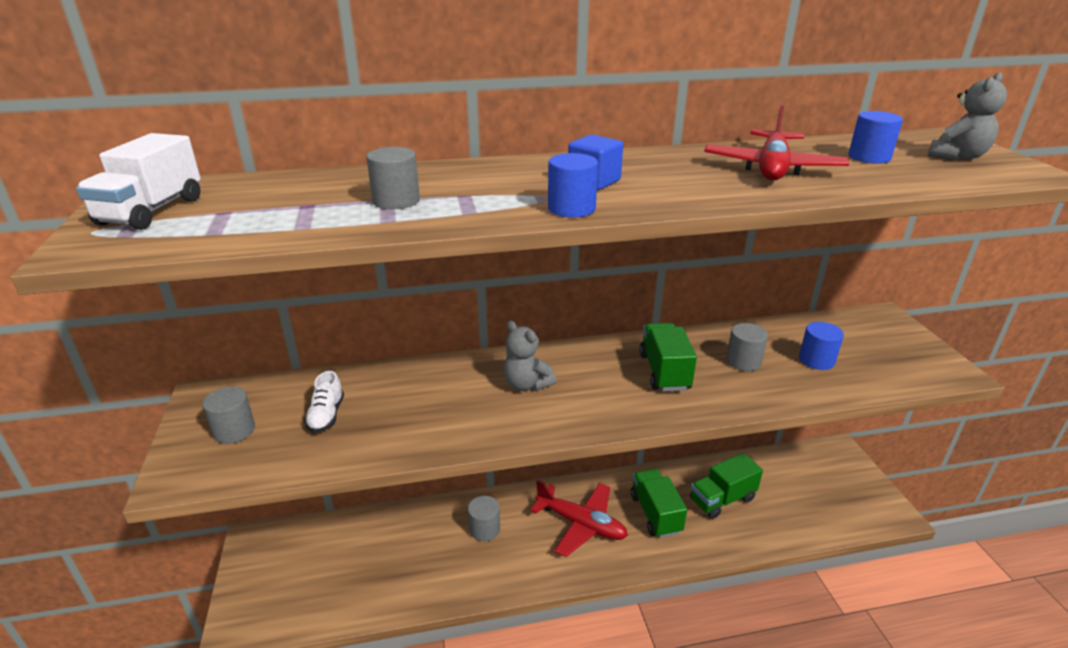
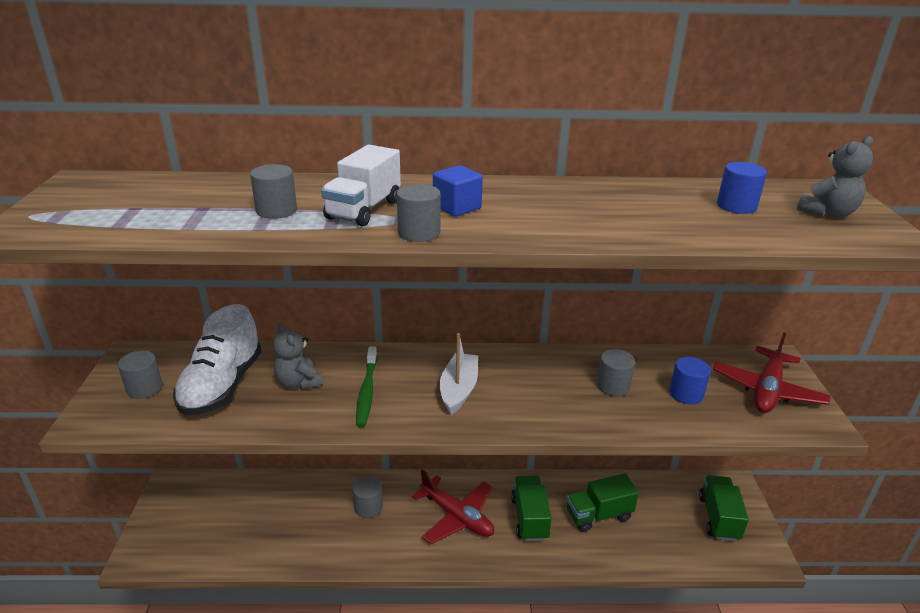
camera: 10 degrees right, 0 degrees up
(152, 211) = (81, 201): white truck -> white truck (364, 210)
(326, 416) = (222, 386): white shoe -> white shoe, size x2.12
(492, 400) = (367, 391): none -> green toothbrush
(526, 384) = (402, 381): grey teddy bear -> grey teddy bear (299, 382)
(571, 208) = (419, 233): blue cylinder -> grey cylinder
(590, 386) = (459, 390): none -> white boat
(664, 372) = (533, 386): green truck -> green truck (718, 518)
(771, 168) = (631, 209): red plane -> red plane (767, 390)

